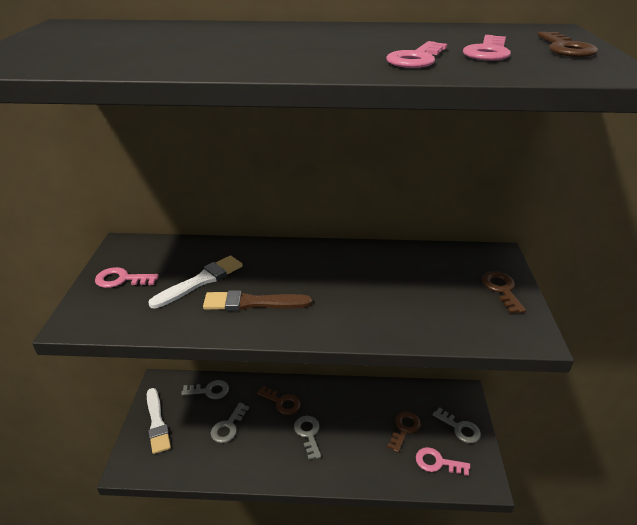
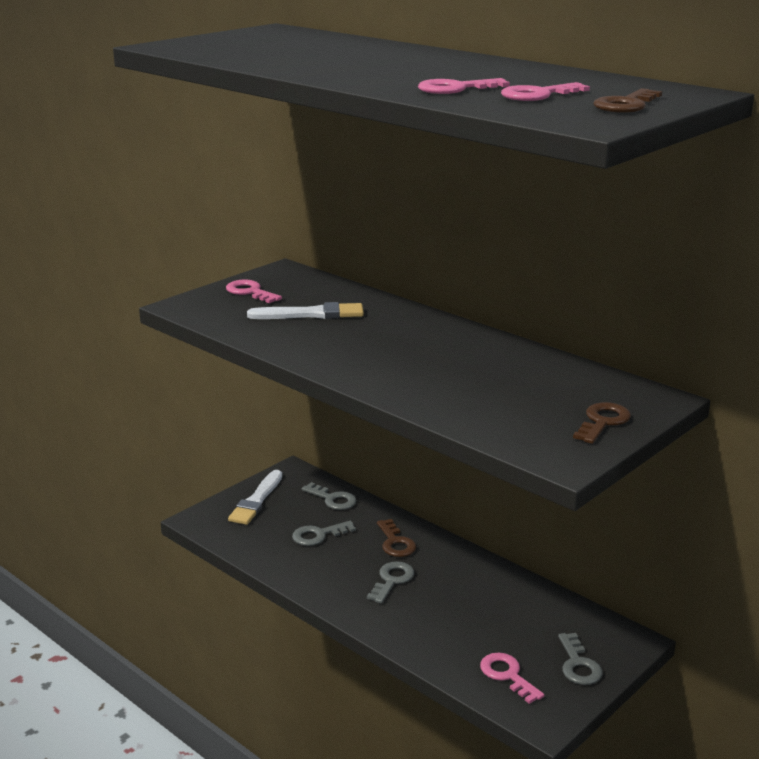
camera: 40 degrees right, 10 degrees down
(252, 303) = (332, 342): brown brush -> none
(404, 429) = (507, 630): brown key -> none

